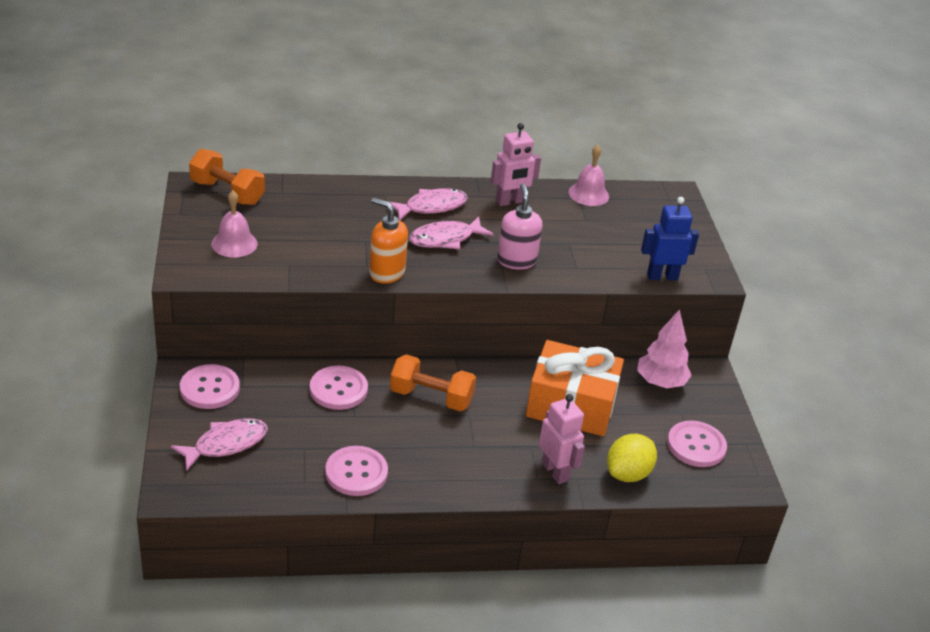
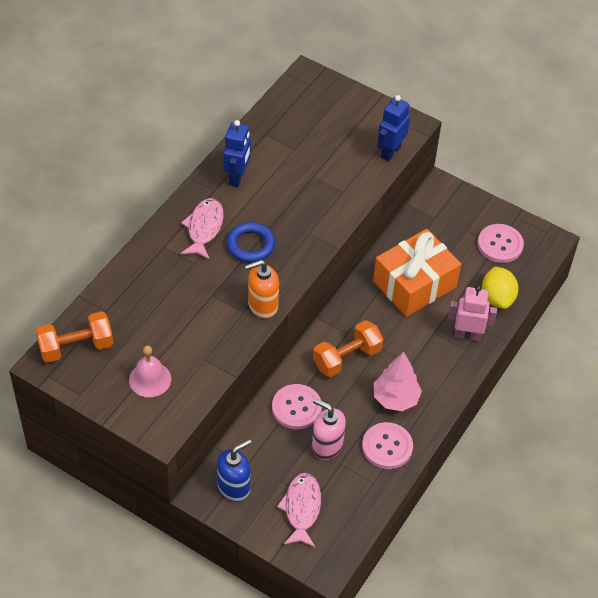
camera: 50 degrees left, 15 degrees up
(210, 388) = (234, 487): pink button -> blue soap dispenser
(445, 239) = (250, 245): pink fish -> blue ring
(510, 202) = (237, 177): pink robot -> blue robot
(516, 261) = (309, 220): pink soap dispenser -> pink soap dispenser (327, 446)
(588, 194) = (266, 125): pink bell -> none
(660, 382) = (431, 220): pink tree -> pink tree (395, 398)

